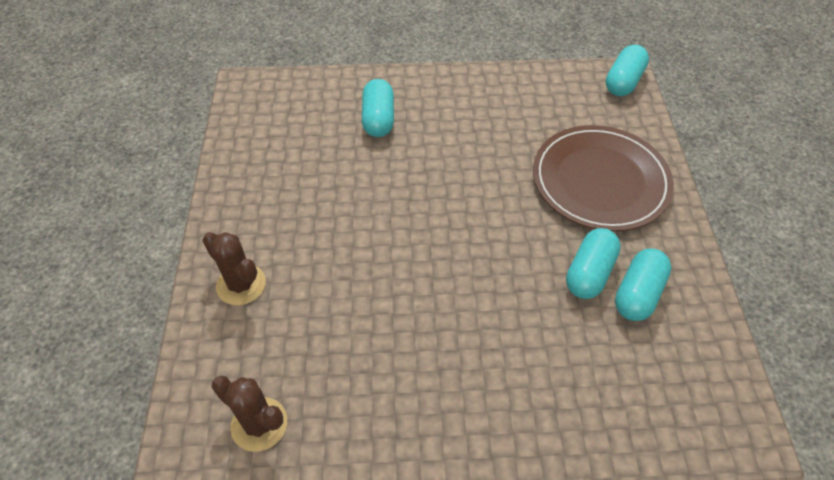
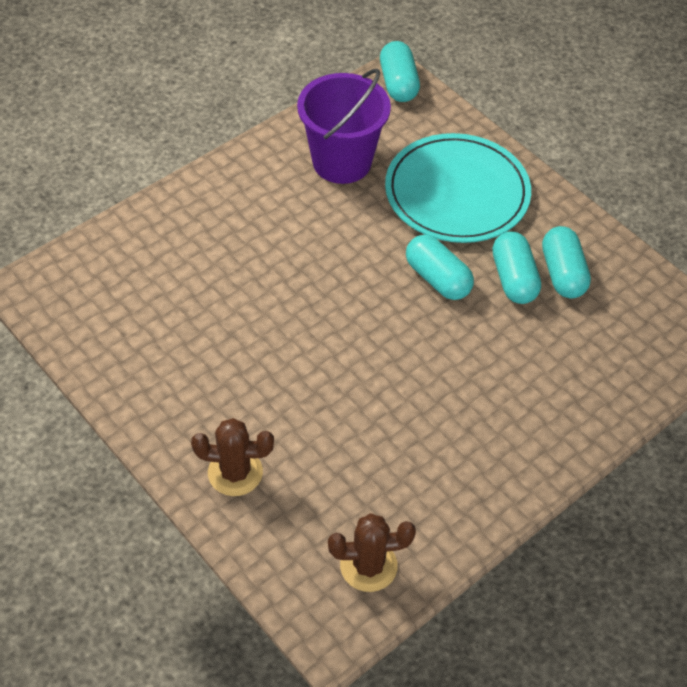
camera: 40 degrees left, 0 degrees up
(378, 119) = (206, 244): turquoise capsule -> turquoise capsule (437, 279)
(528, 113) = (342, 162): none -> purple bucket
(600, 181) = (457, 193): brown plate -> turquoise plate

